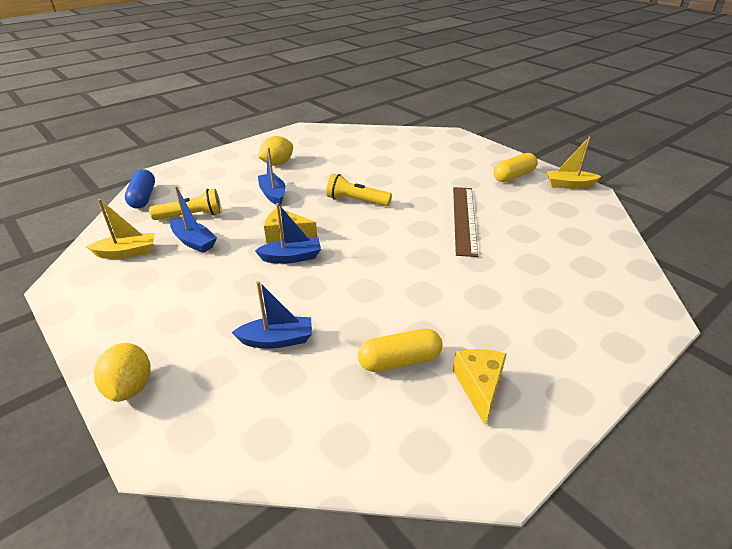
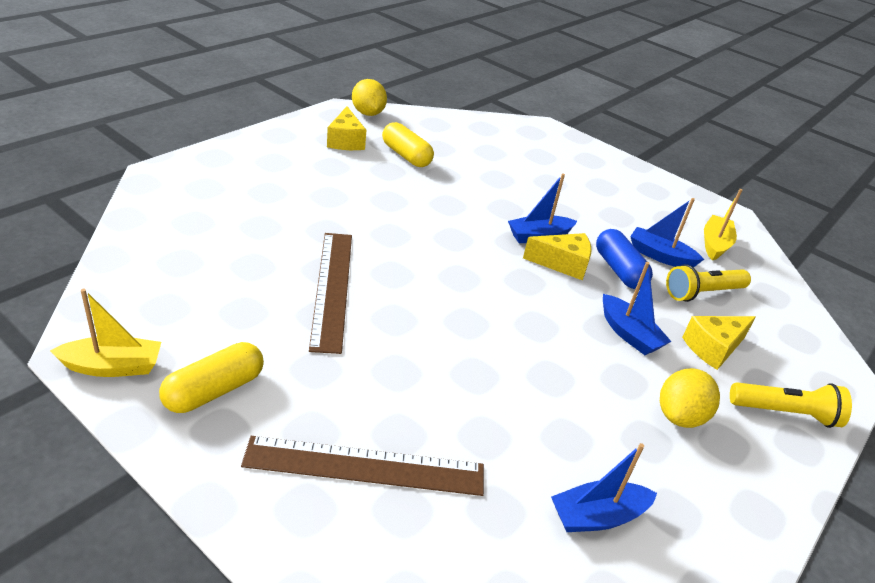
camera: 165 degrees right, 0 degrees up
(127, 252) = (715, 244): yellow boat -> yellow boat turned 135 degrees clockwise
(130, 387) = (589, 150): yellow lemon -> yellow lemon (368, 113)
(143, 198) = (800, 325): blue capsule -> blue capsule (619, 270)
(224, 187) = (713, 348): none -> yellow cheese
(277, 340) = (507, 170): blue boat -> blue boat (597, 516)
(356, 201) = (497, 322): yellow flashlight -> yellow flashlight (785, 413)
(399, 361) = (406, 156): yellow capsule -> yellow capsule turned 75 degrees clockwise
(437, 154) = (365, 466): none -> brown ruler

